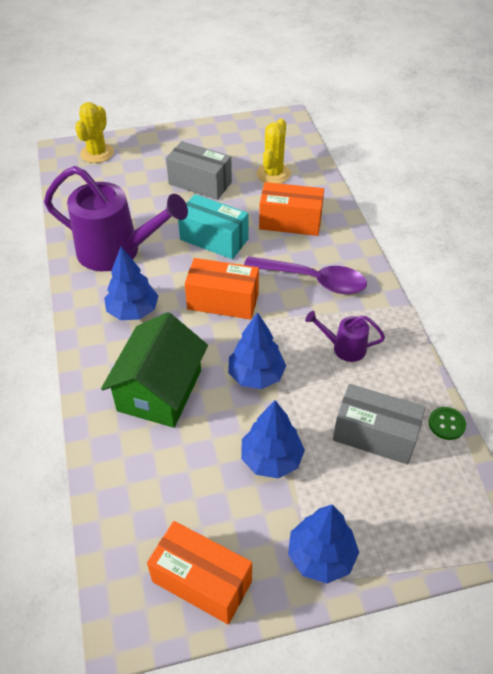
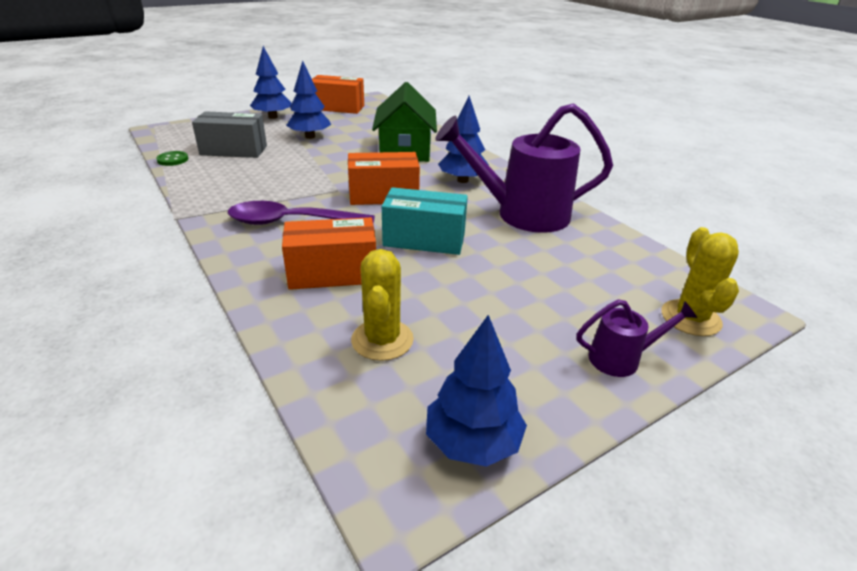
camera: 160 degrees right, 15 degrees down
(200, 183) = (491, 301): grey box -> none
(256, 375) = (333, 163): blue tree -> blue tree (472, 442)
(344, 347) = (256, 184): purple watering can -> purple watering can (621, 359)

